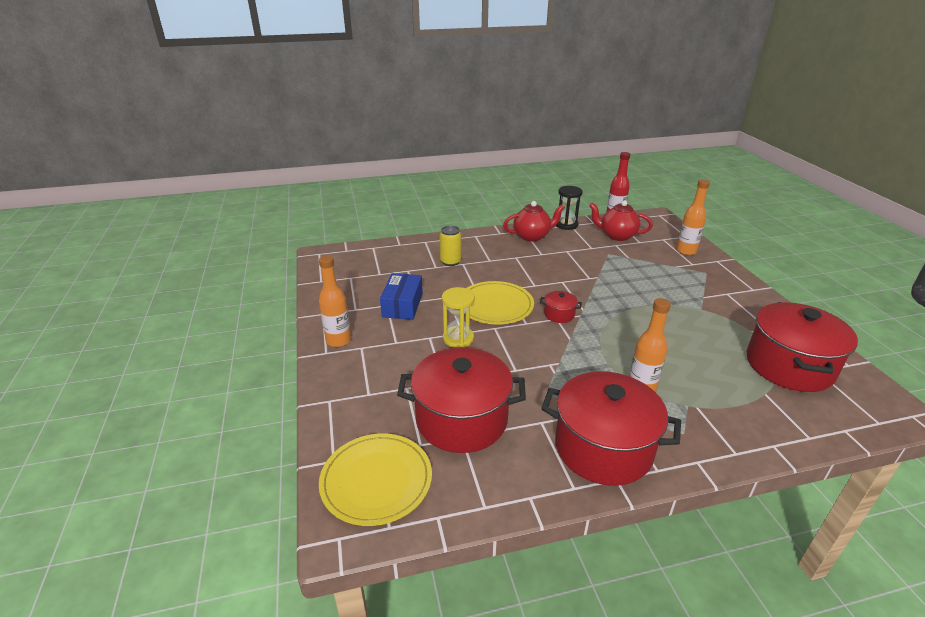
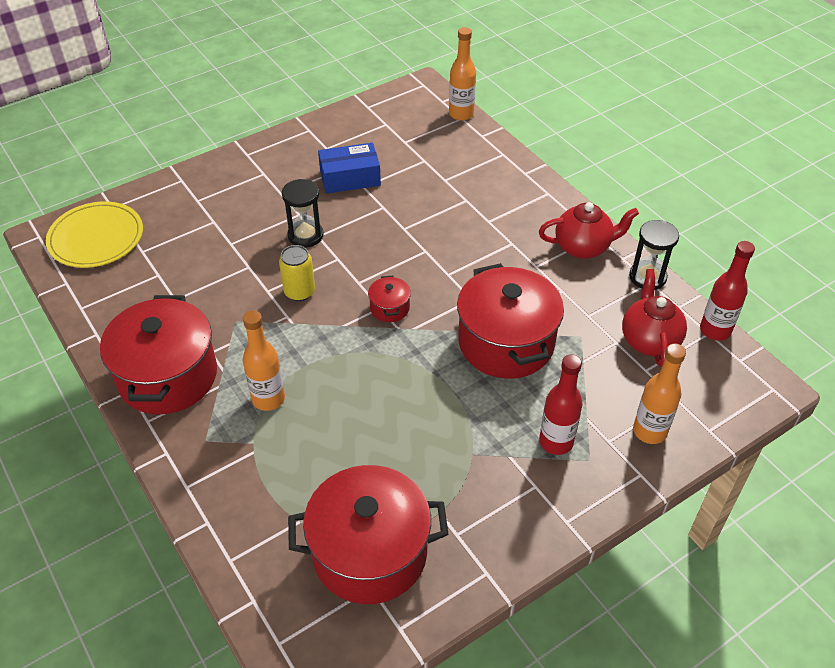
camera: 70 degrees right, 15 degrees up
(338, 340) = (268, 155): orange bottle -> orange bottle (461, 114)
(450, 262) = (464, 188): yellow can -> yellow can (299, 292)
(458, 338) = (305, 235): yellow hourglass -> black hourglass
(461, 419) = (180, 269): red pot -> red pot (506, 343)
(495, 305) = (383, 249): yellow plate -> none
(532, 236) = (583, 247): red teapot -> red teapot turned 60 degrees counterclockwise
(692, 279) = (556, 442): none -> red bottle

